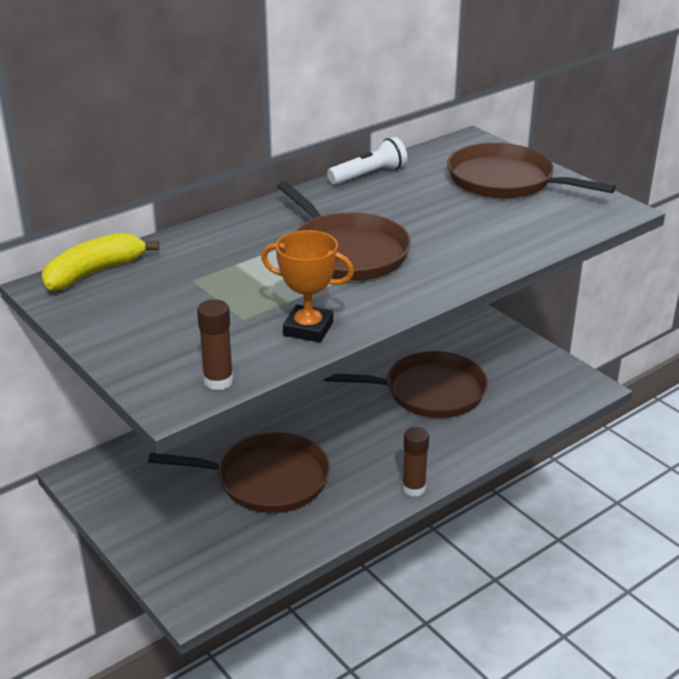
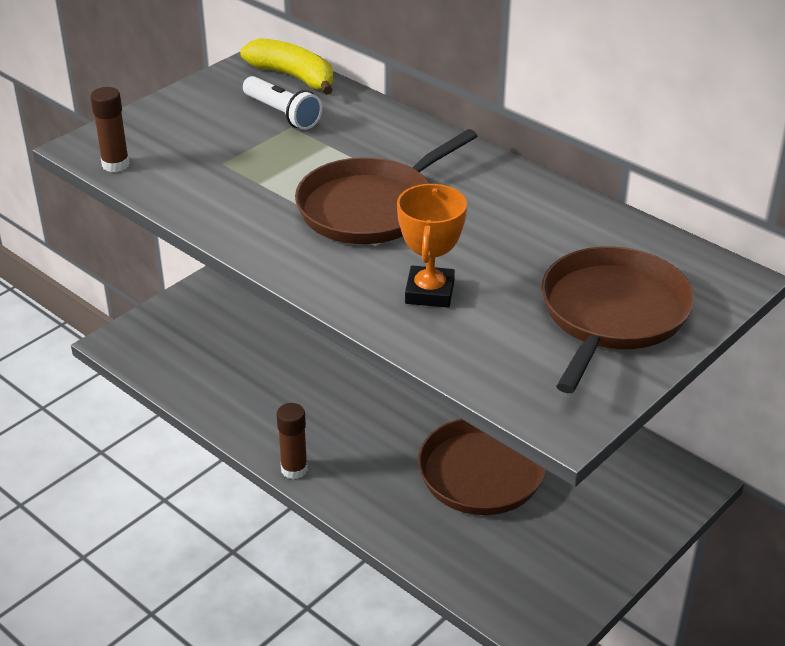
camera: 80 degrees right, 5 degrees up
(266, 480) = (289, 360): brown pan -> none
(308, 329) = (208, 201): orange trophy -> orange trophy (429, 292)
(369, 175) = (576, 205): white flashlight -> white flashlight (282, 114)

